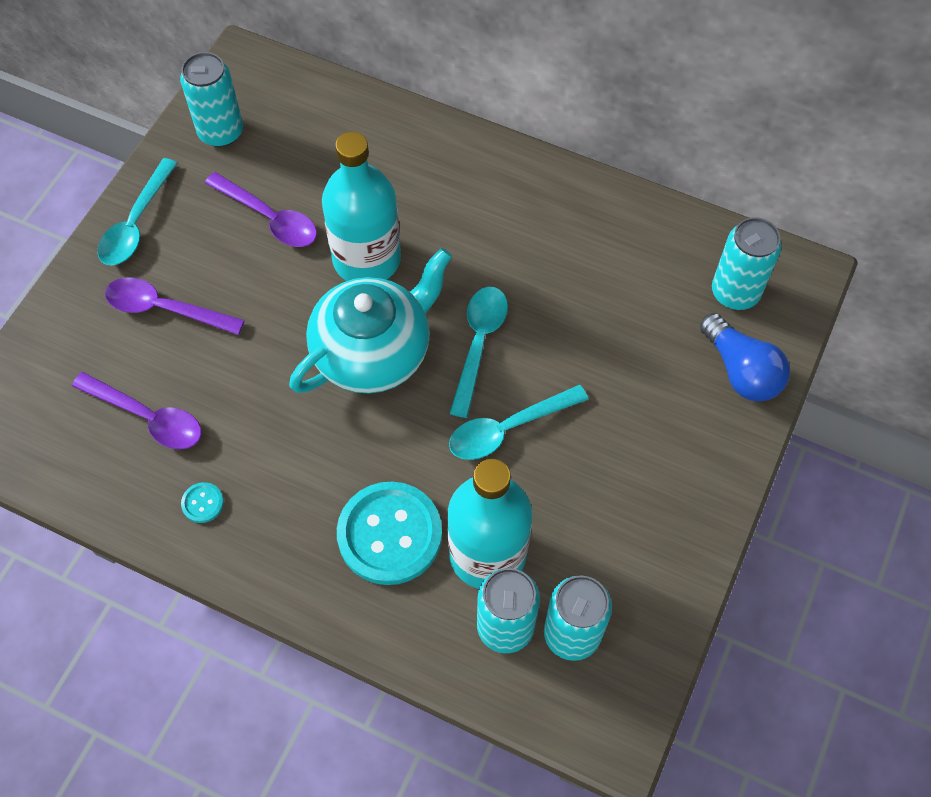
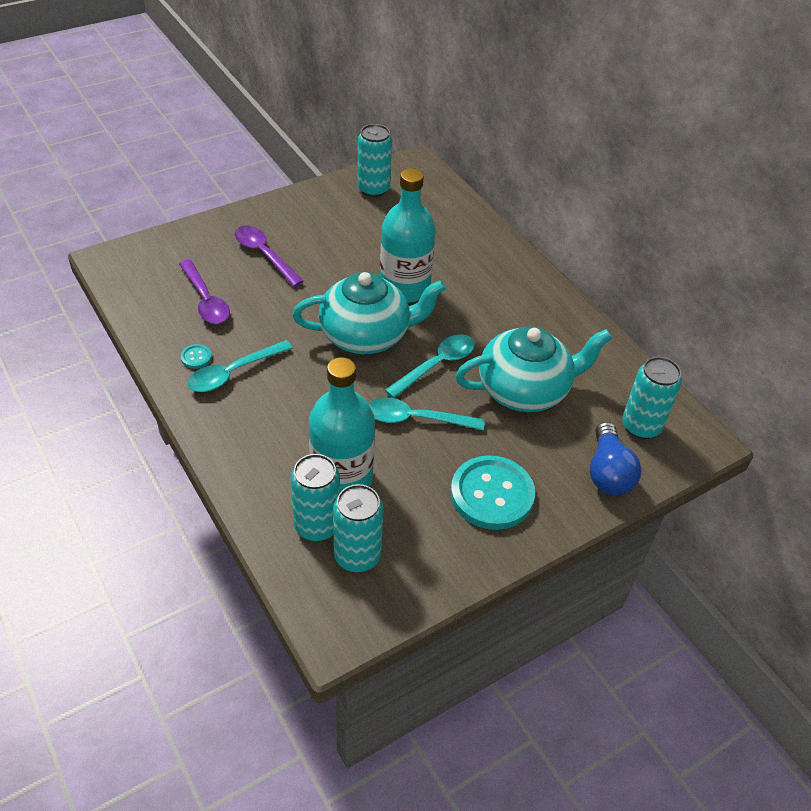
camera: 30 degrees right, 15 degrees down
(136, 223) = (286, 208): turquoise spoon -> turquoise spoon (233, 373)
(269, 218) = (364, 241): purple spoon -> none
(389, 534) = (290, 433): turquoise button -> turquoise button (492, 494)
(592, 319) = (525, 390): none -> turquoise teapot

